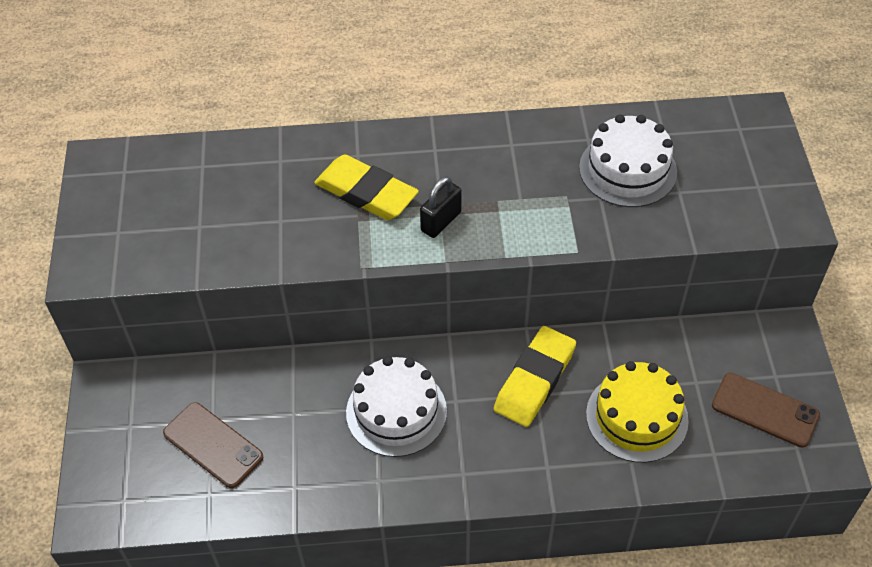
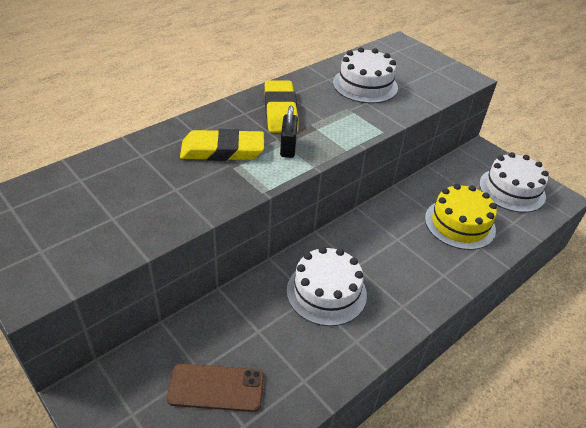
camera: 40 degrees left, 10 degrees down
(534, 380) = (388, 232): yellow eraser -> yellow eraser (280, 111)
(765, 410) = (512, 190): brown phone -> white cake

